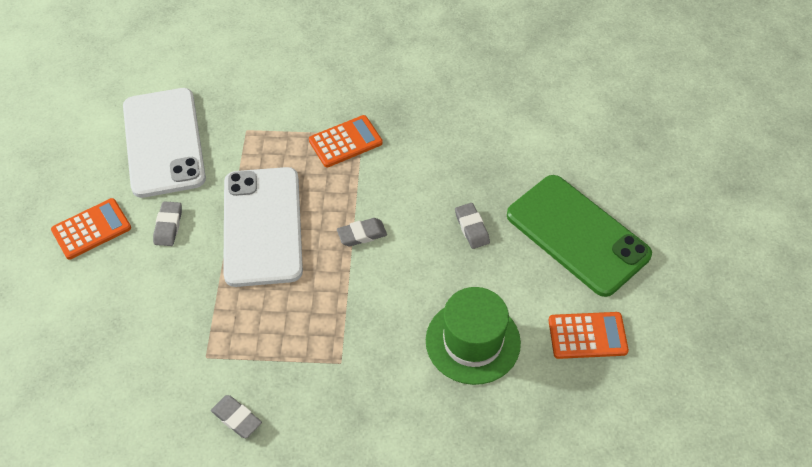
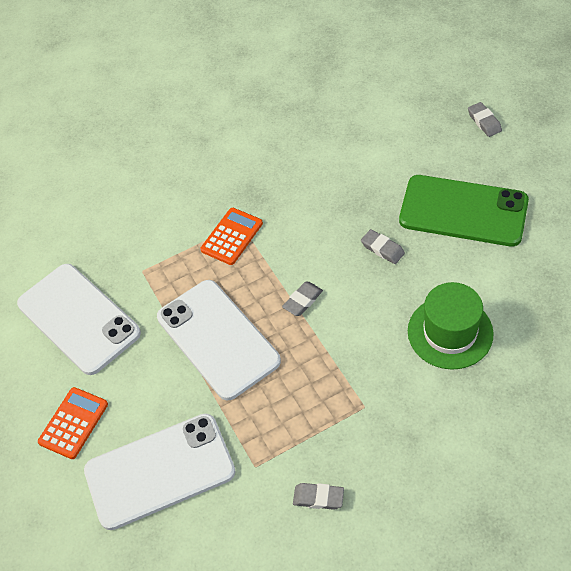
camera: 25 degrees left, 0 degrees up
(126, 312) = (160, 471): none -> white phone
(168, 226) = (138, 383): grey eraser -> grey eraser (484, 122)
(587, 336) = (527, 280): orange calculator -> none

